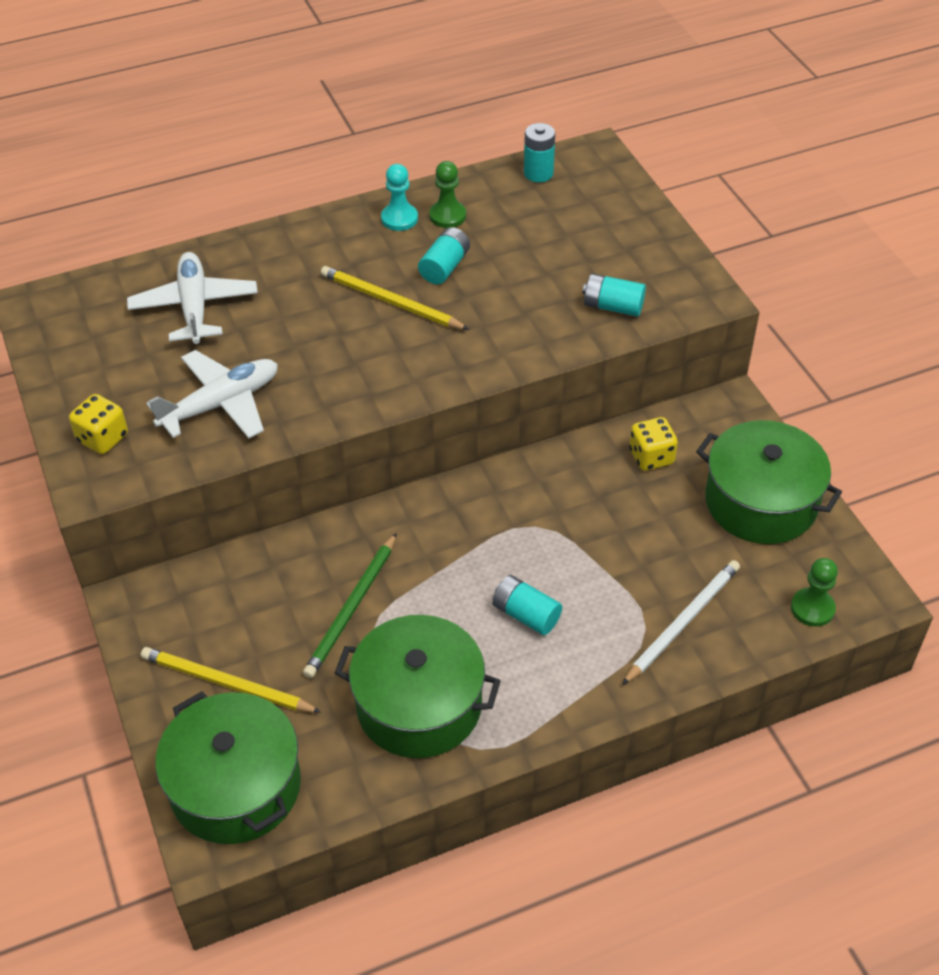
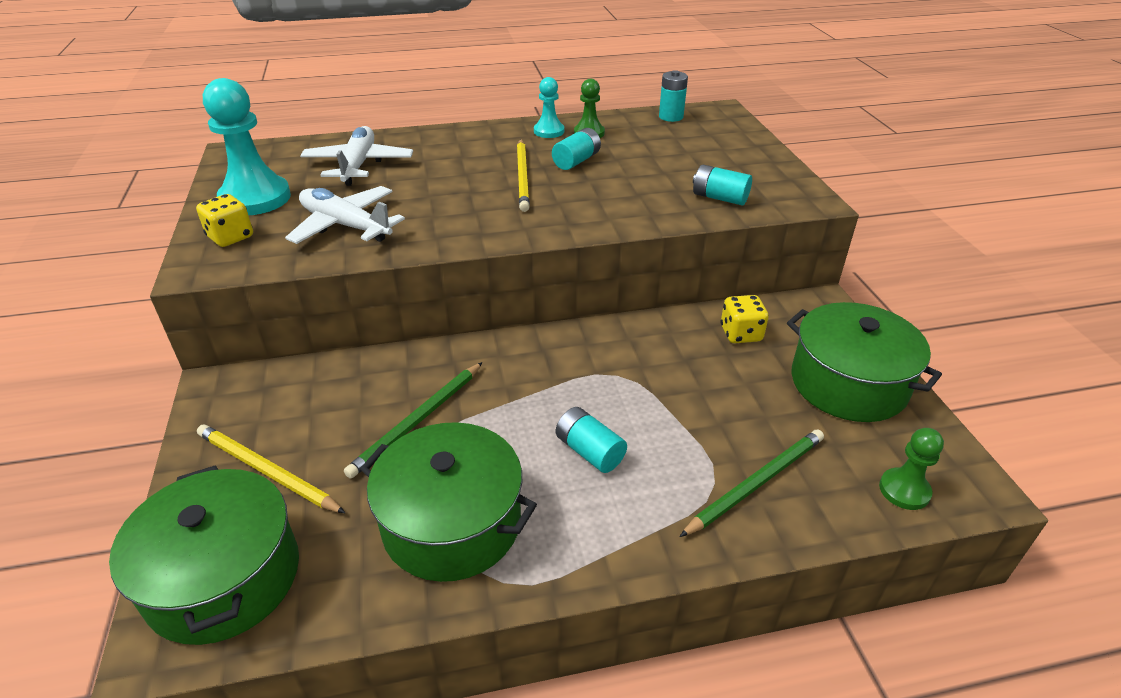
camera: 10 degrees right, 10 degrees down
(100, 377) = (255, 198): none -> turquoise pawn
(221, 404) = (345, 226): white plane -> white plane turned 120 degrees counterclockwise
(390, 302) = (522, 177): yellow pencil -> yellow pencil turned 135 degrees counterclockwise
(683, 622) = (756, 483): white pencil -> green pencil

